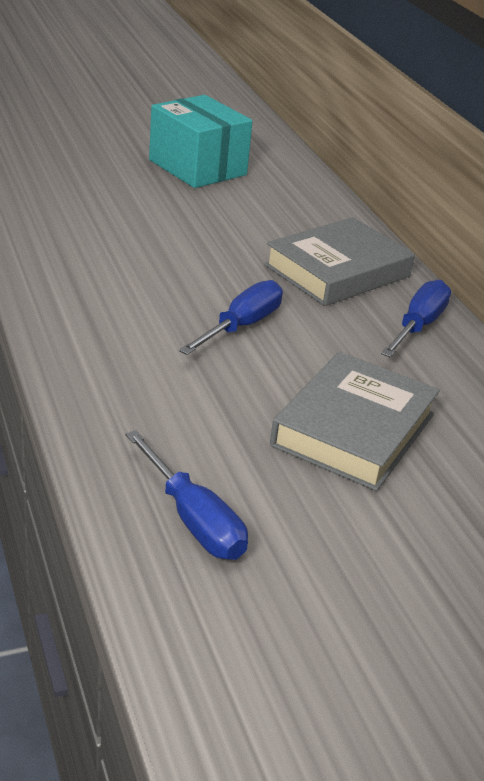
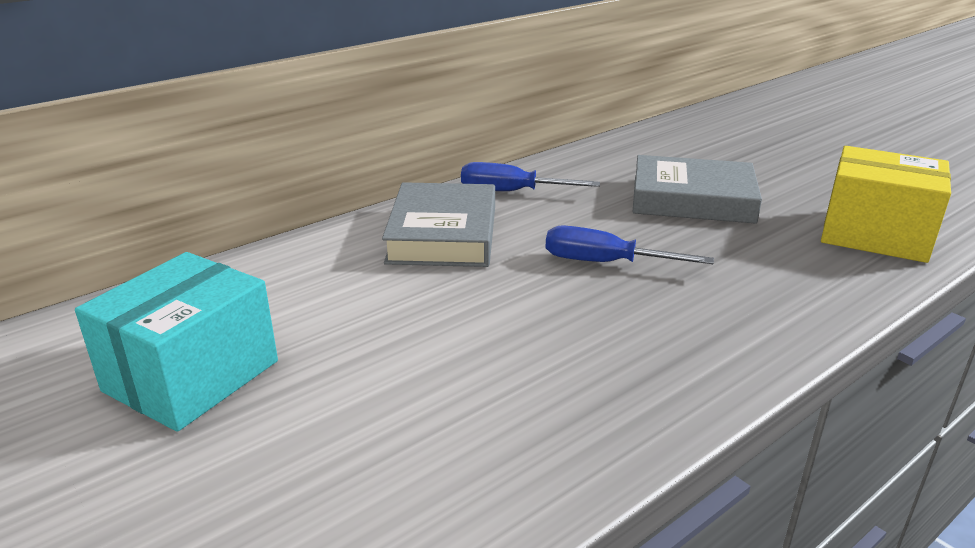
camera: 105 degrees left, 5 degrees down
(194, 521) = (875, 234): blue screwdriver -> yellow box
(337, 271) = (443, 234): grey book -> grey book turned 60 degrees clockwise

